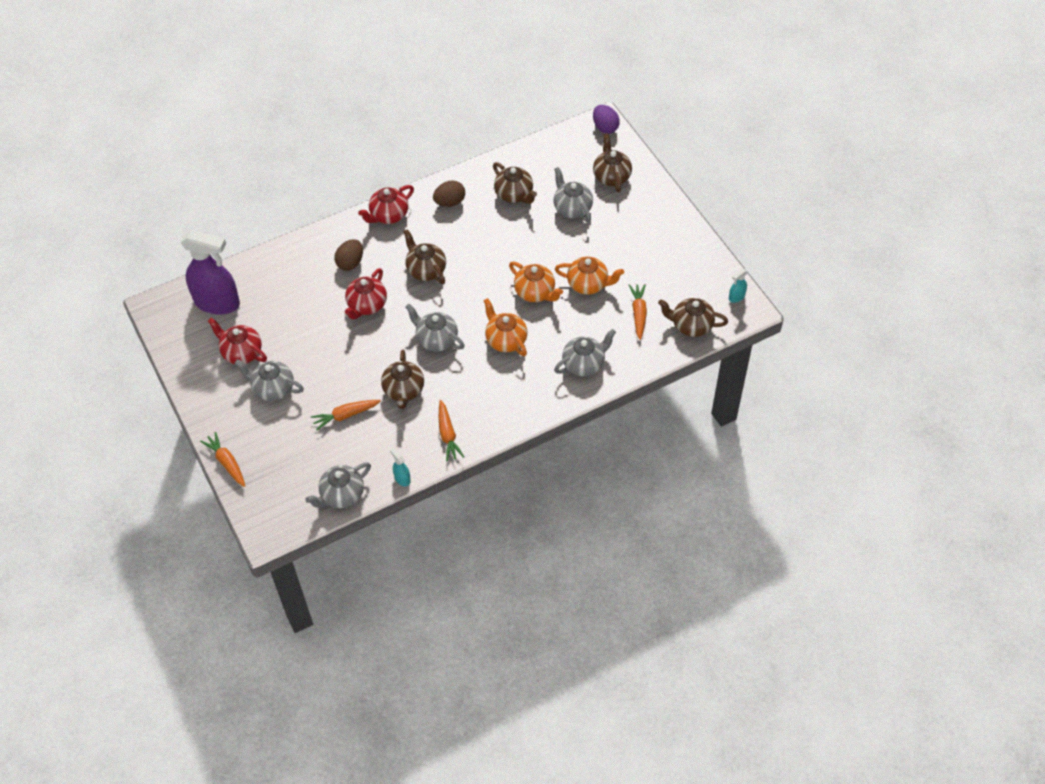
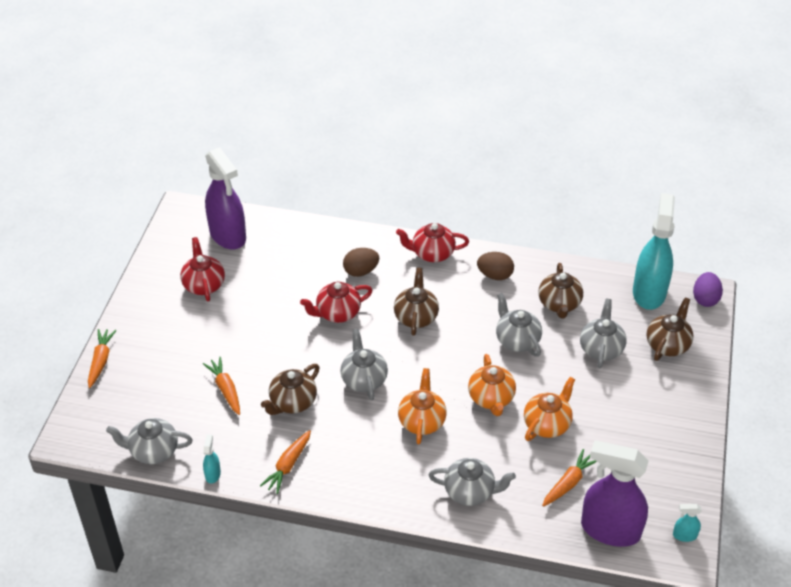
camera: 40 degrees right, 10 degrees down
(273, 388) = (196, 328): grey teapot -> grey teapot (517, 340)
(345, 415) = (225, 389): orange carrot -> orange carrot turned 45 degrees clockwise
(565, 146) = (649, 292): none -> turquoise spray bottle
(588, 284) = (547, 424): orange teapot -> orange teapot turned 105 degrees counterclockwise
(691, 325) = (610, 530): brown teapot -> purple spray bottle

